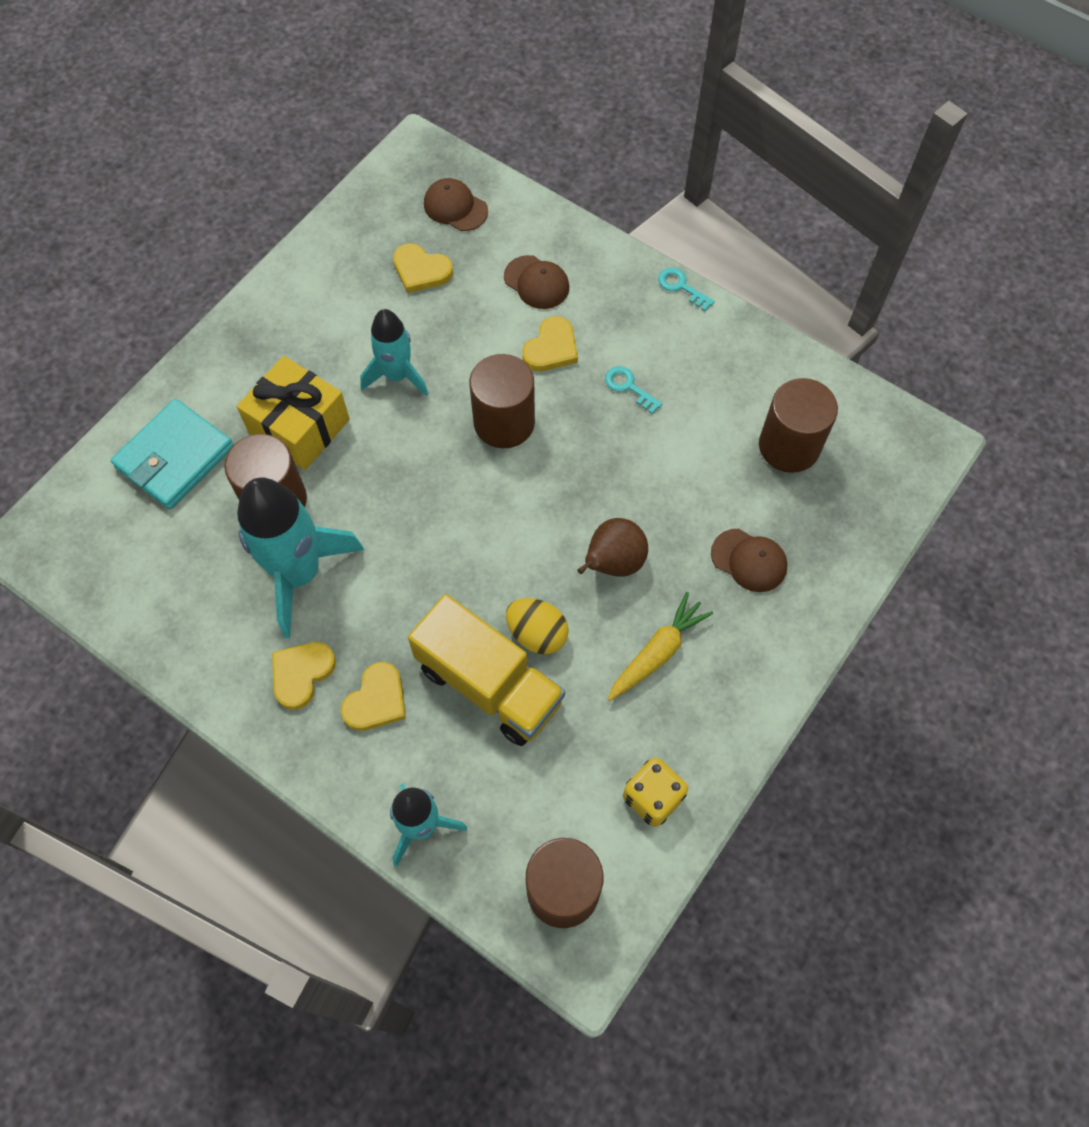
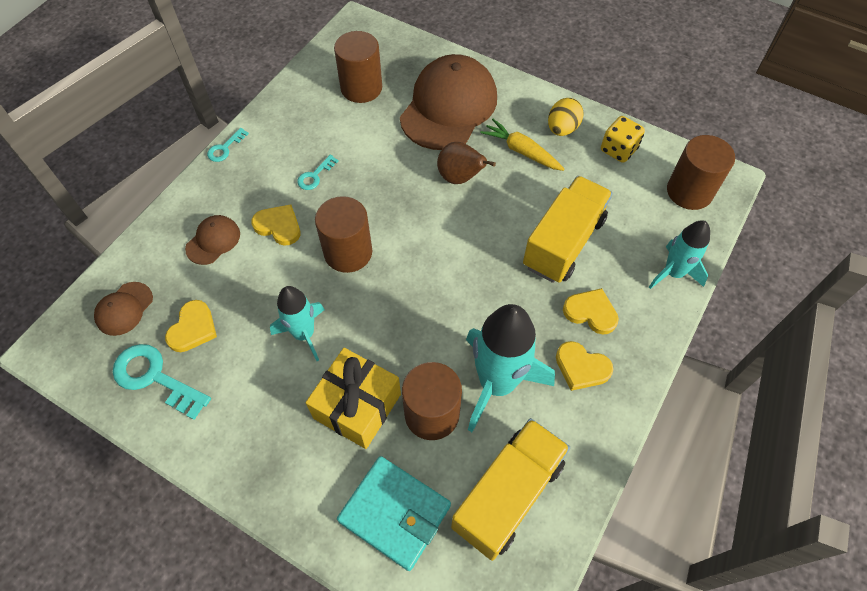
camera: 95 degrees left, 5 degrees down
(168, 568) = (508, 495): none -> yellow truck
(367, 242) = (155, 378): none -> turquoise key
(537, 634) = (520, 218): yellow egg -> yellow egg (562, 129)
(749, 560) = (448, 107): brown cap -> brown cap, size x2.22

